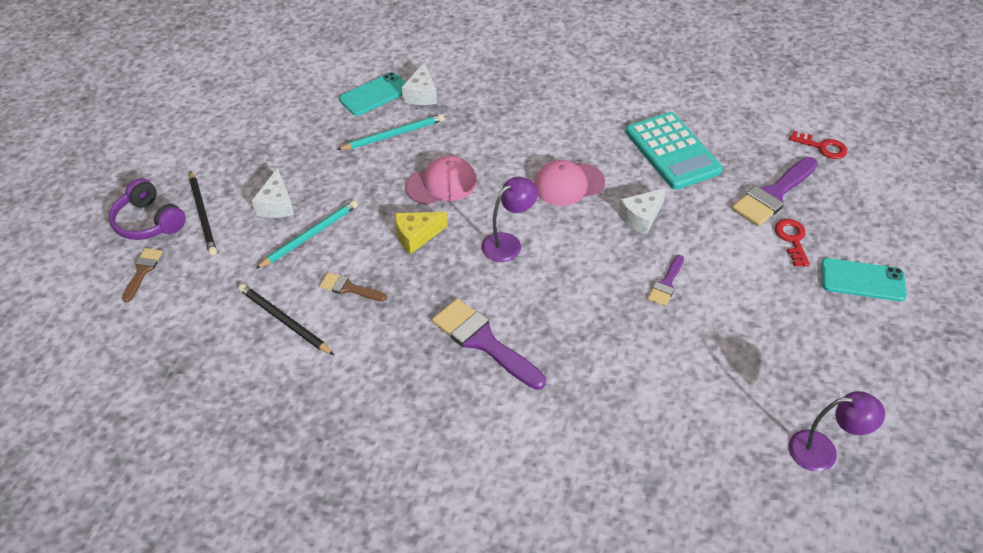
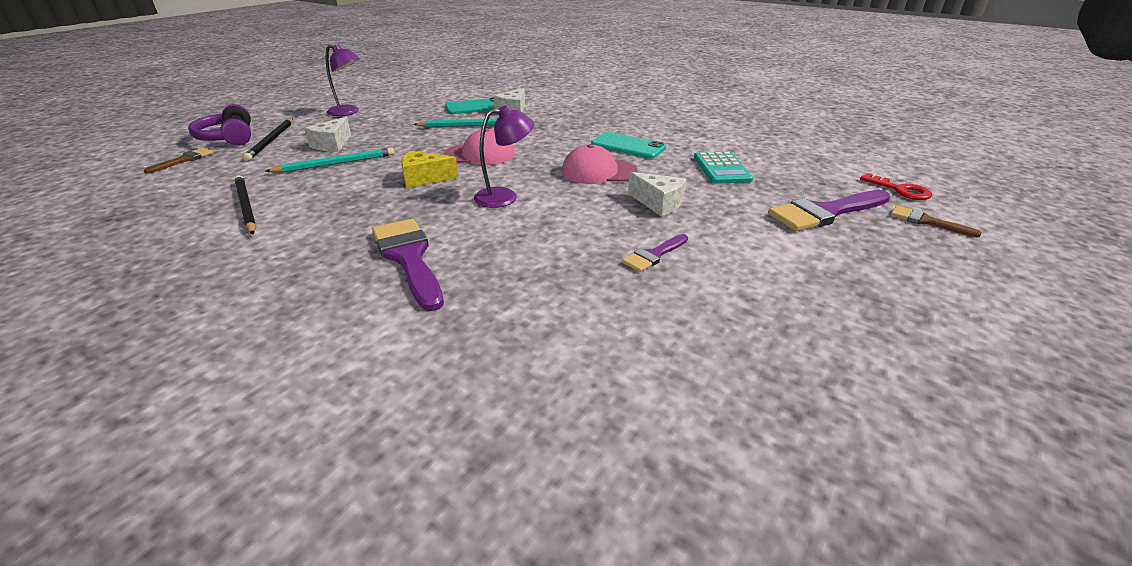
camera: 20 degrees right, 15 degrees down
(349, 288) = (327, 198): brown brush -> brown brush (926, 221)
(641, 217) = (658, 203): white cheese -> white cheese turned 120 degrees counterclockwise
(672, 151) = (722, 169): turquoise calculator -> turquoise calculator, size x0.65
(792, 239) = (836, 249): red key -> none
(823, 451) = (803, 497): purple lamp -> purple lamp (348, 112)
(862, 280) = (930, 302): turquoise phone -> turquoise phone (628, 146)

